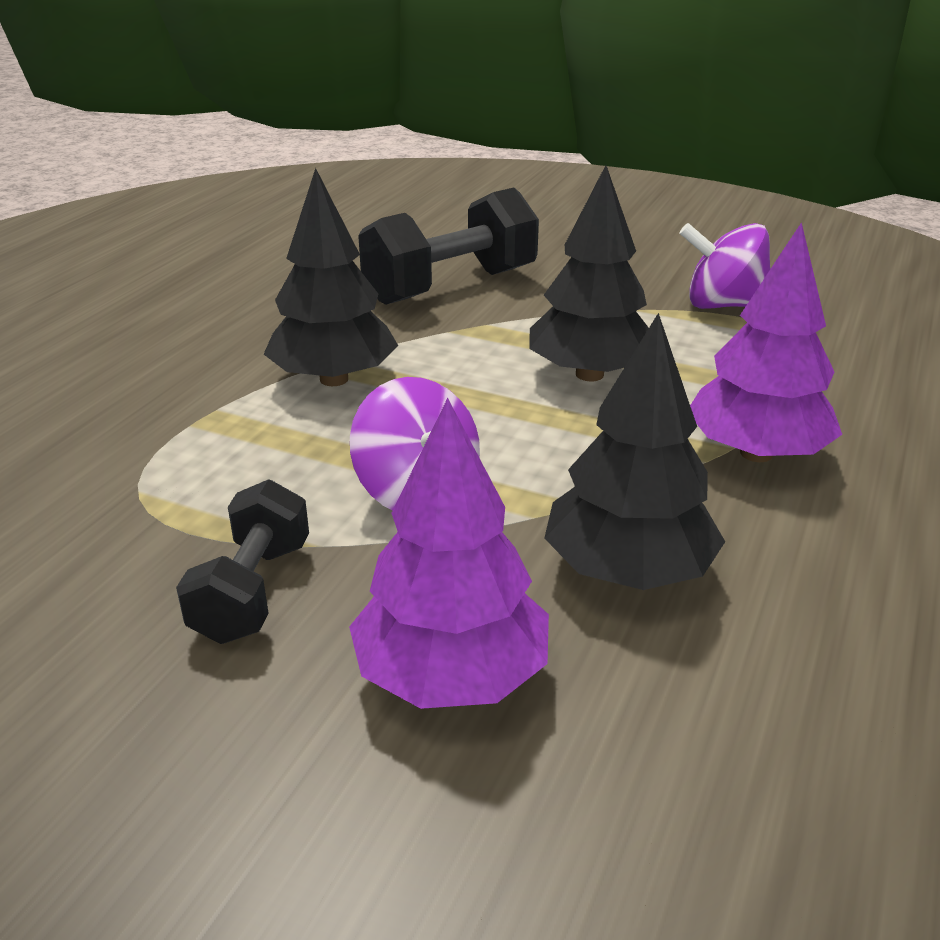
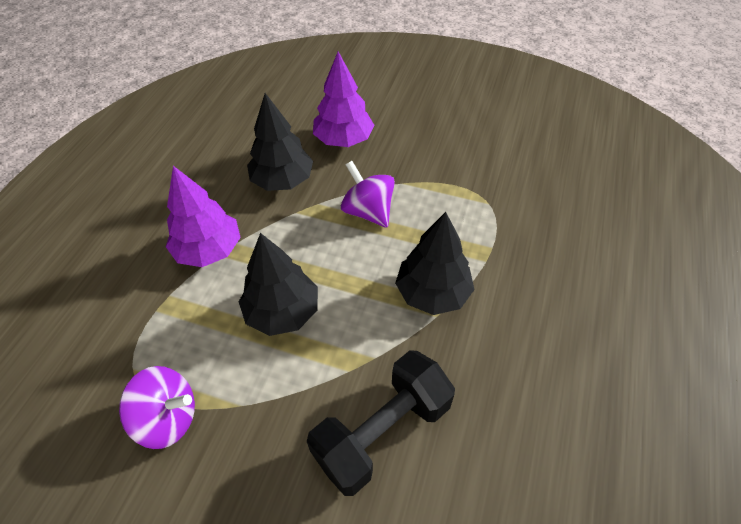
camera: 175 degrees right, 20 degrees up
(252, 591) = (417, 162): black dumbbell -> none

